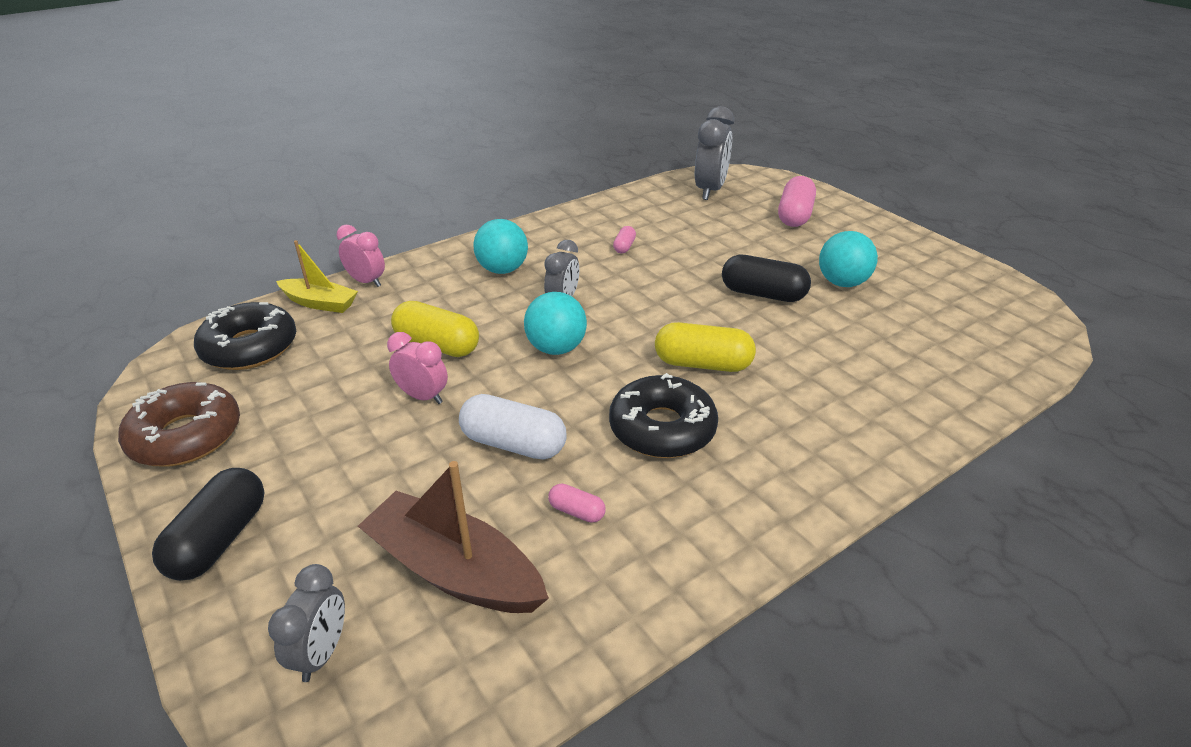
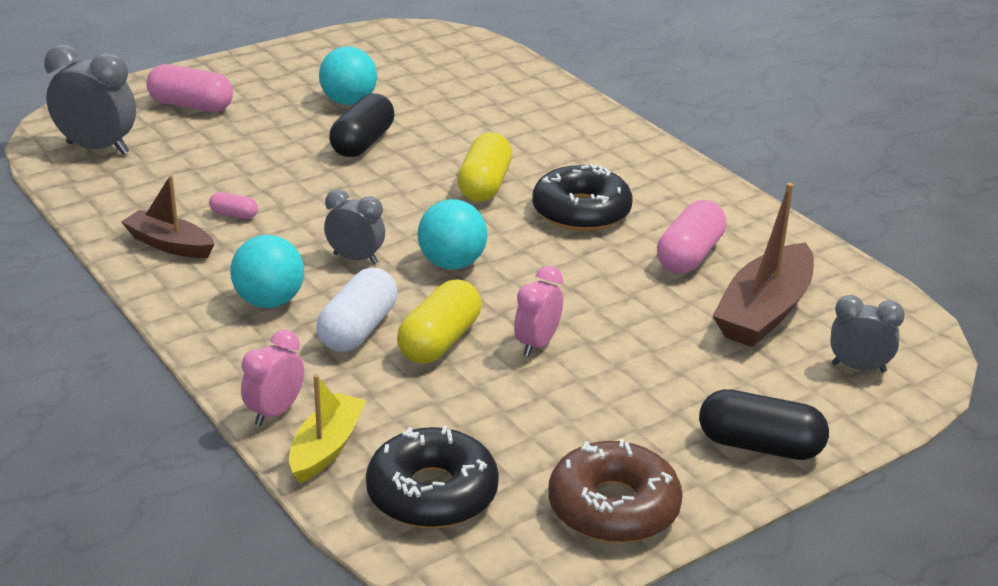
camera: 90 degrees left, 5 degrees down
(513, 444) = (608, 287): white capsule -> white capsule (358, 329)
(576, 511) = (689, 255): pink capsule -> pink capsule, size x2.02
(579, 228) = (169, 244): none -> brown boat

